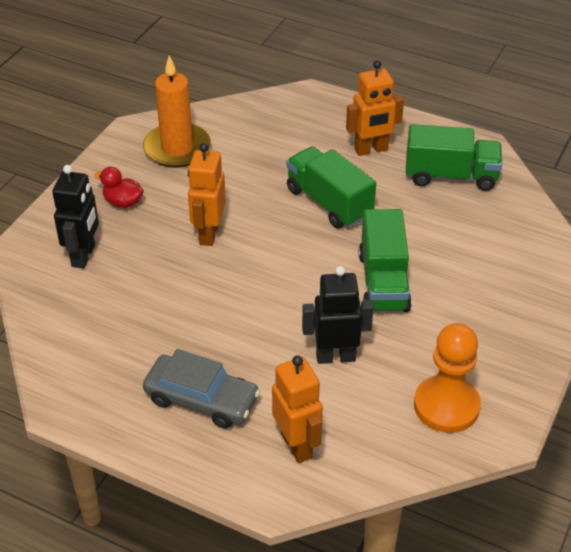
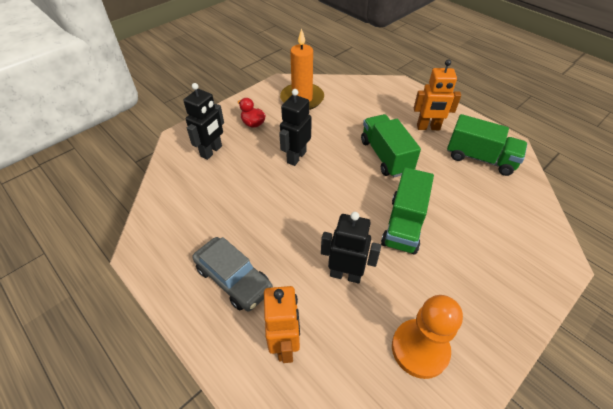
camera: 20 degrees right, 5 degrees up
(208, 234) = (296, 157): orange robot -> black robot

